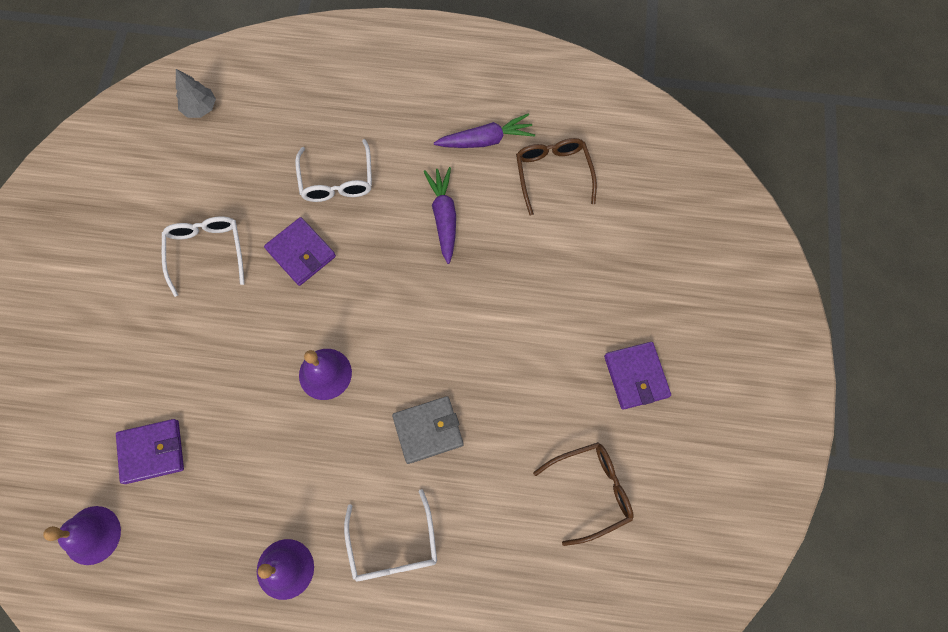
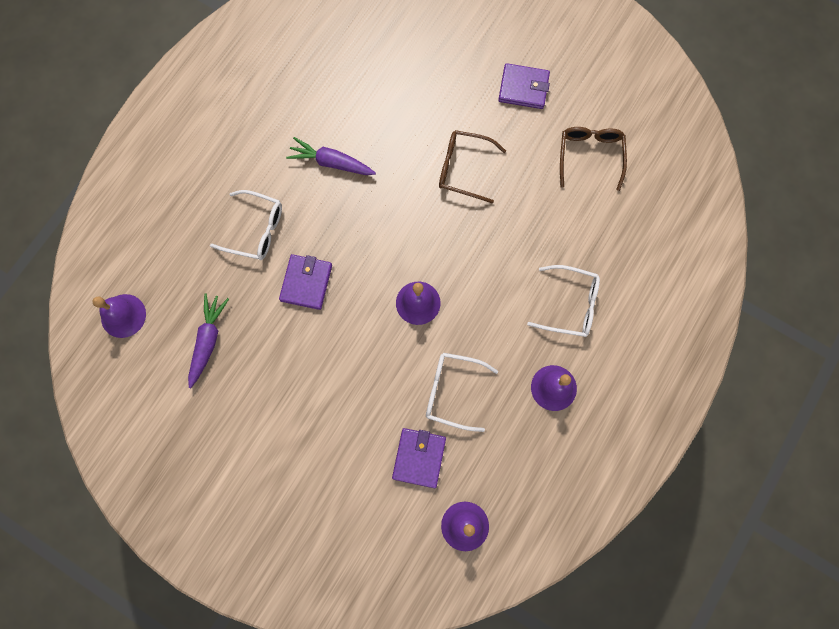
camera: 65 degrees left, 5 degrees up
(200, 108) = (123, 315): grey tree -> purple bell
(206, 252) = (266, 357): white glasses -> white glasses (452, 391)
(301, 253) = (306, 283): purple wallet -> purple wallet turned 60 degrees counterclockwise
(428, 430) = (497, 246): grey wallet -> none
(486, 140) = (281, 103): purple carrot -> purple carrot (208, 340)
(553, 174) = (336, 68): brown glasses -> brown glasses (463, 169)

